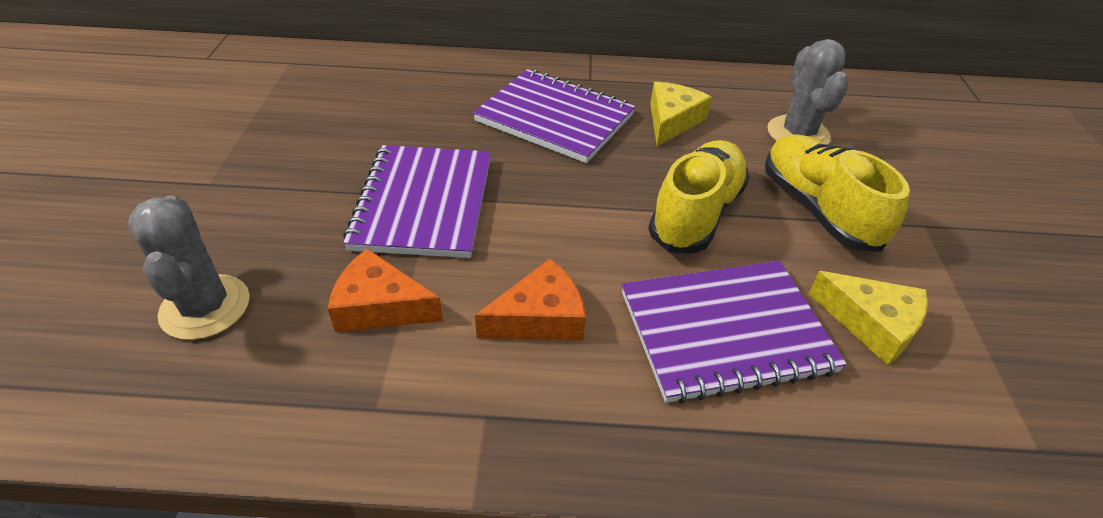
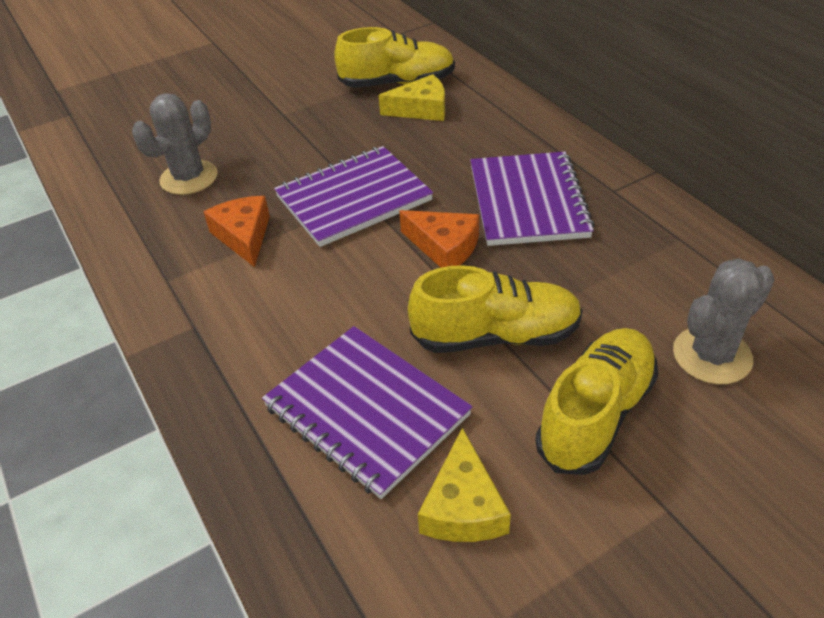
camera: 60 degrees right, 0 degrees up
(287, 96) = (397, 83): none -> yellow shoe
(540, 318) = (294, 307): orange cheese -> orange cheese (444, 247)
(672, 121) = (615, 264): yellow cheese -> yellow cheese (421, 109)

